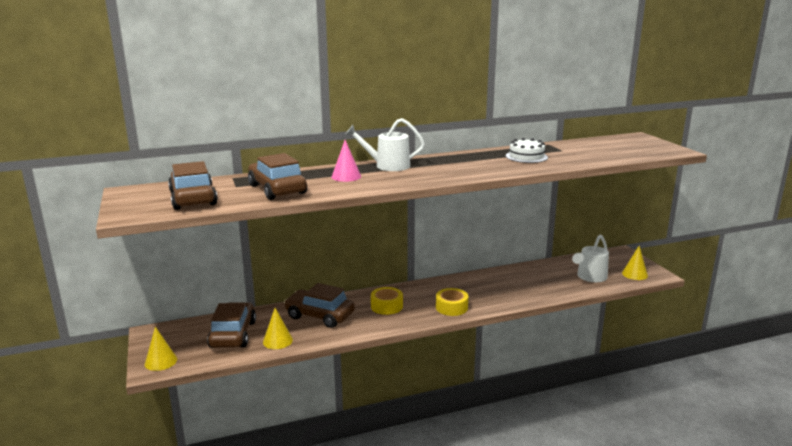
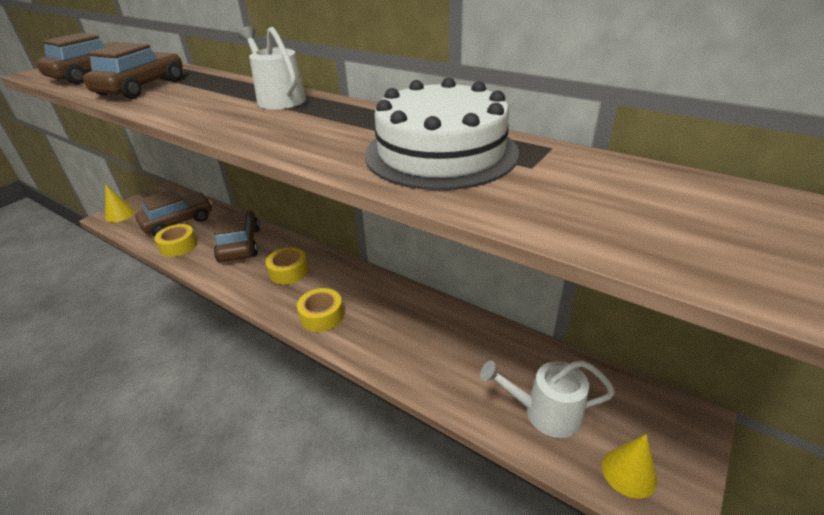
camera: 55 degrees right, 15 degrees up
(277, 341) = (178, 246): yellow cone -> yellow tape
(346, 176) = (213, 96): pink cone -> none
(526, 156) = (441, 152): white cake -> white cake, size x1.89

